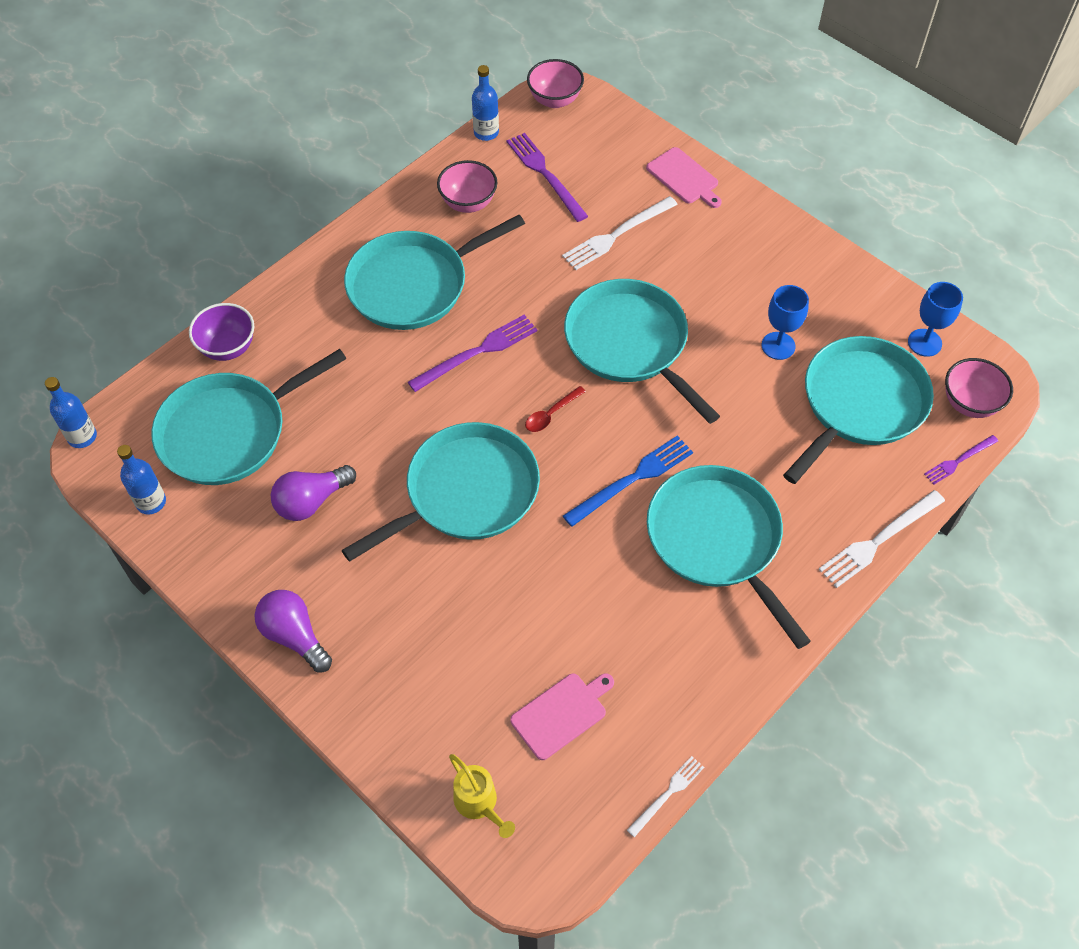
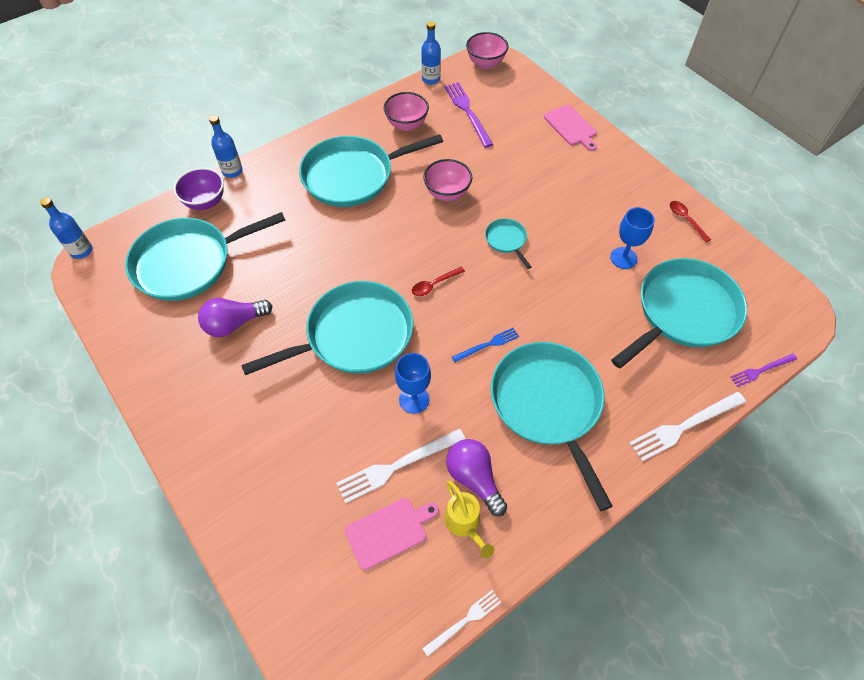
camera: 10 degrees right, 0 degrees up
(151, 502) = (115, 306): blue bottle -> blue bottle (232, 171)
(294, 636) = (191, 428): purple light bulb -> purple light bulb (474, 478)
(477, 352) = (388, 230): purple fork -> none
(479, 804) = (302, 600): yellow watering can -> yellow watering can (464, 524)
(617, 235) = (512, 160): white fork -> white fork (397, 466)
(630, 343) = (506, 240): turquoise pan -> turquoise pan, size x0.44
(632, 479) = (487, 345): blue fork -> blue fork, size x0.59
(847, 285) = (686, 220): none -> red spoon
(924, 342) = (743, 272): blue goblet -> blue goblet (414, 399)
(969, 403) = (775, 325): pink bowl -> pink bowl (447, 193)

